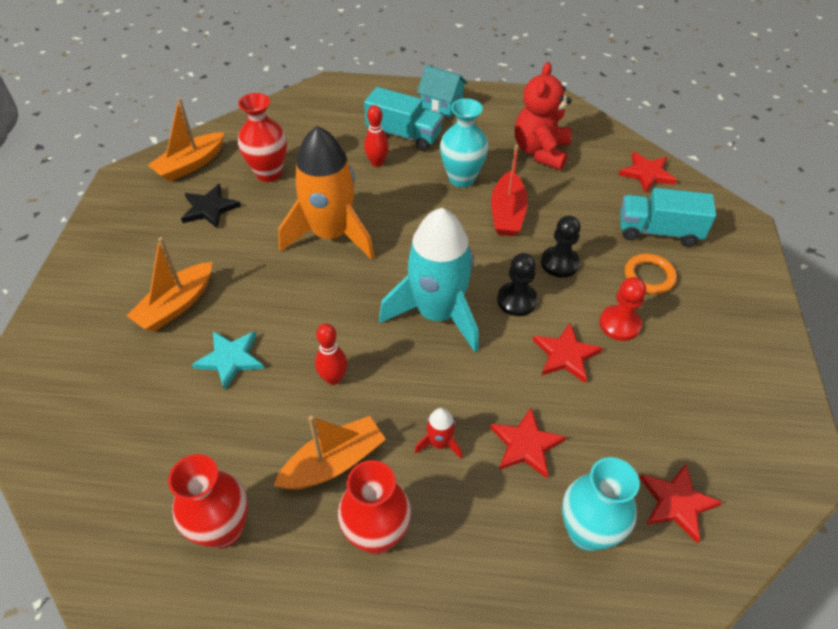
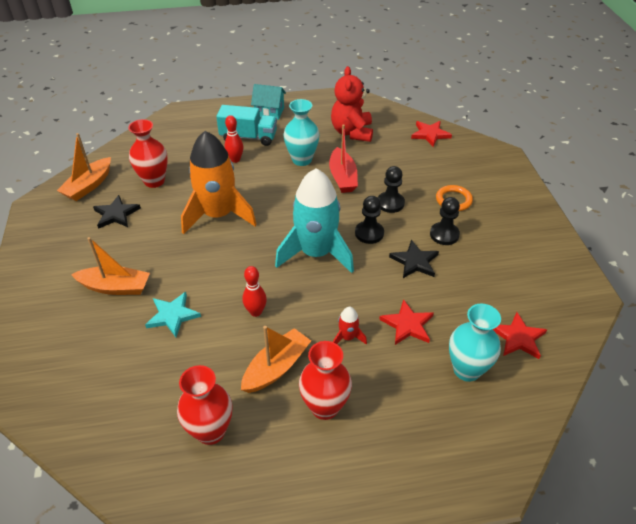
camera: 15 degrees left, 5 degrees down
(176, 305) = (115, 287): orange boat -> orange boat turned 105 degrees counterclockwise
(565, 355) = (414, 261): red star -> black star
(619, 324) = (444, 234): red pawn -> black pawn
(658, 231) = (450, 170): turquoise truck -> none

